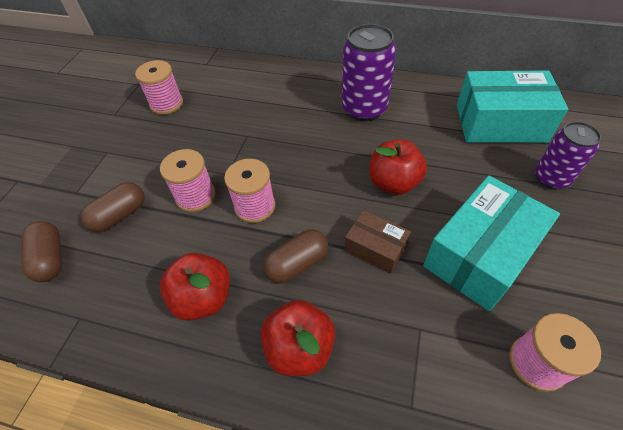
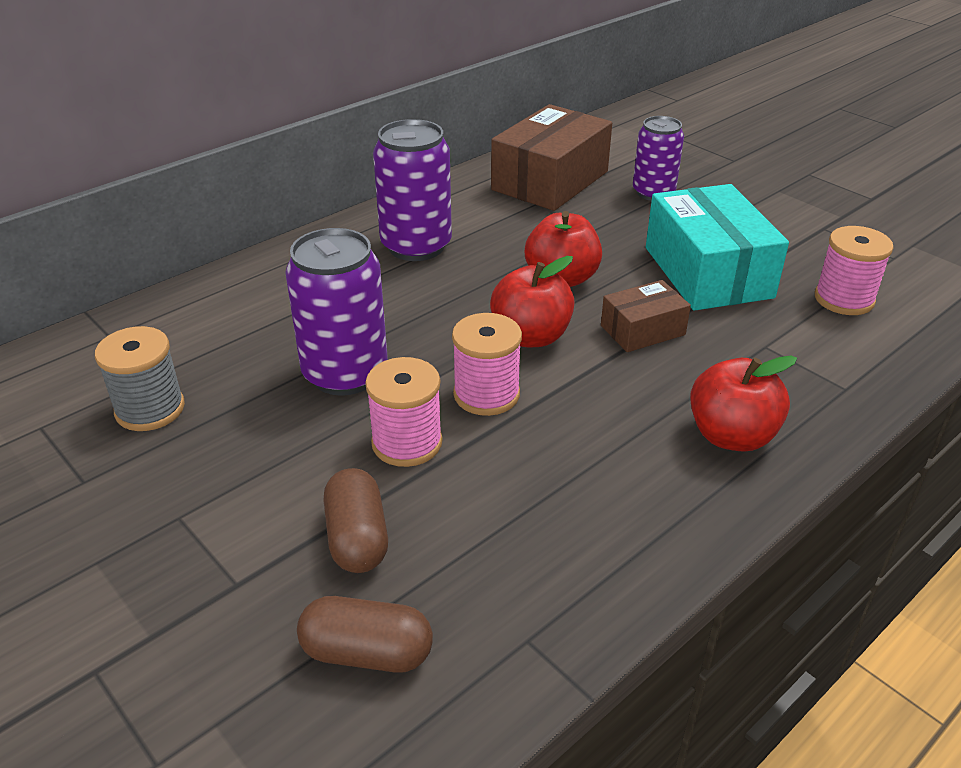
camera: 60 degrees left, 15 degrees down
(166, 104) = (150, 409): pink spool -> grey spool
(203, 298) = (599, 492): red apple -> red apple (531, 336)
(233, 145) = (345, 374): none -> purple can
(297, 264) = (614, 394): brown capsule -> none
(500, 123) = (550, 181): turquoise box -> brown box

